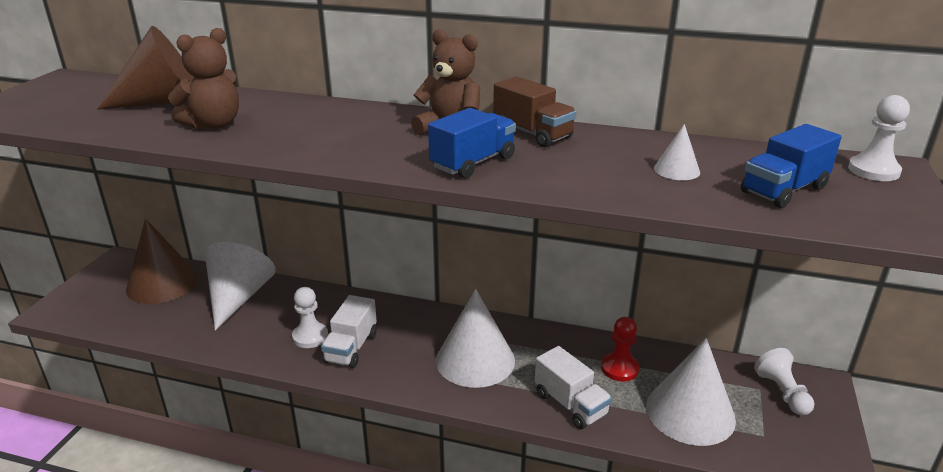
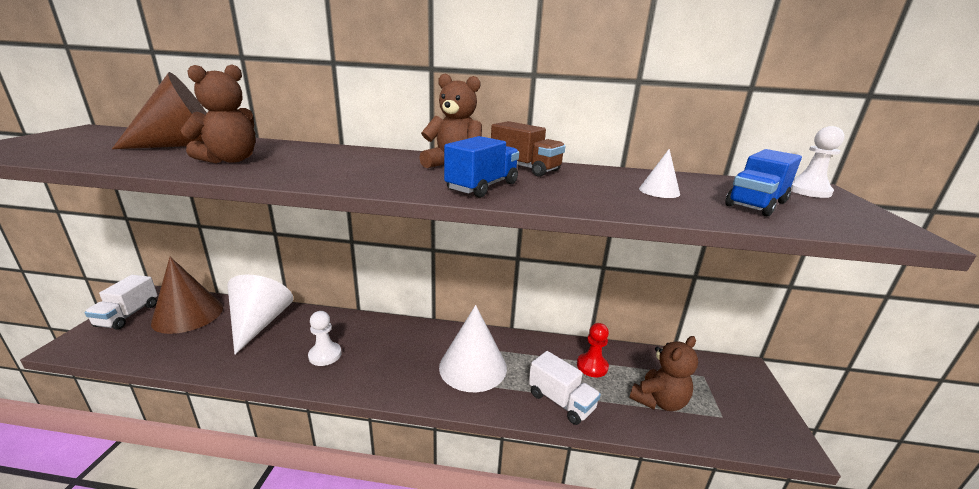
camera: 10 degrees left, 5 degrees down
(351, 348) = (363, 363): white truck -> white truck (128, 315)
(690, 412) = (659, 401): white cone -> brown teddy bear
(782, 393) = (721, 378): white pawn -> none

